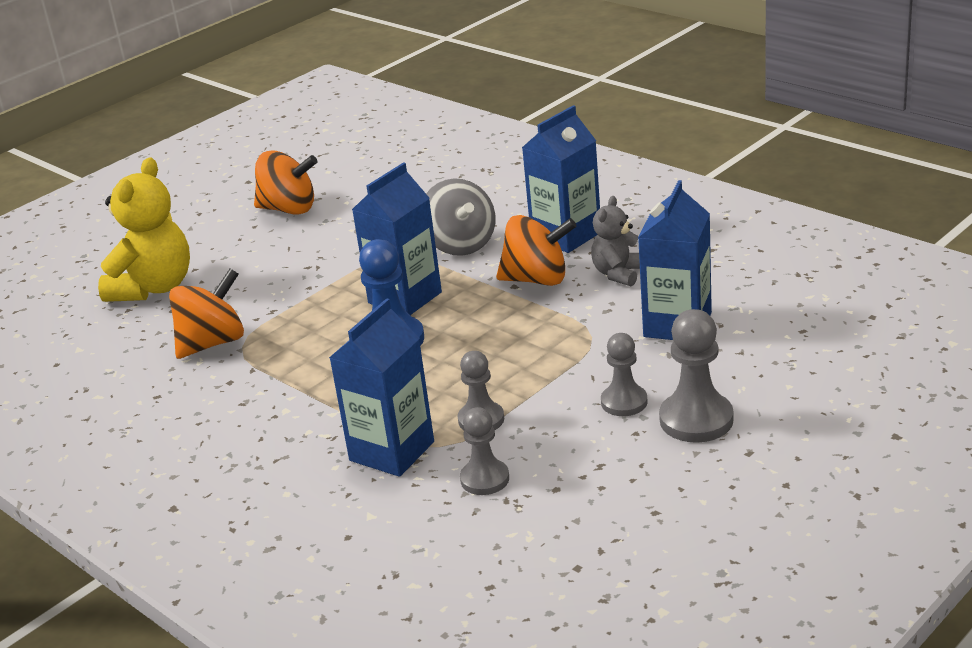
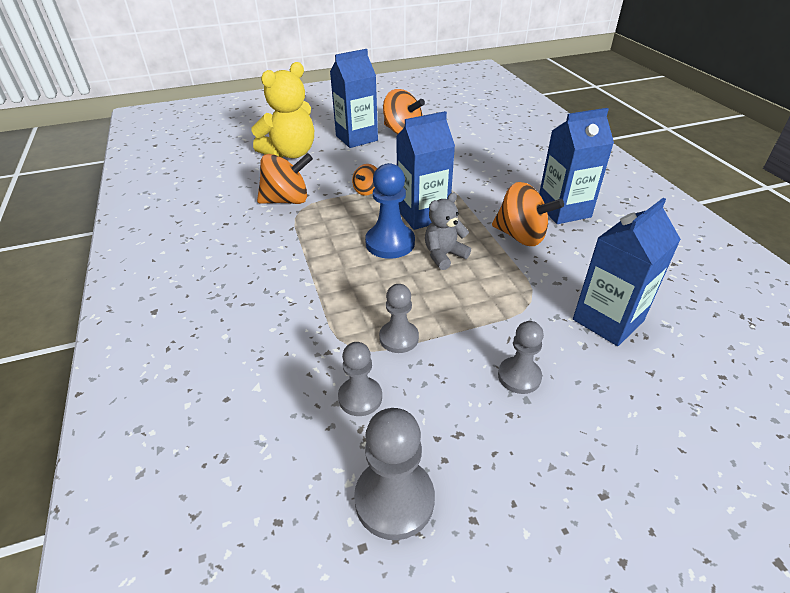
camera: 25 degrees right, 10 degrees up
(309, 296) = (367, 191): none -> orange spinning top
(392, 451) = (318, 335): blue carton -> blue carton (356, 138)
(460, 245) = (486, 191): grey spinning top -> none
(618, 274) = (584, 255): grey teddy bear -> grey teddy bear (444, 255)
(696, 420) = (572, 428): grey pawn -> grey pawn (394, 499)

